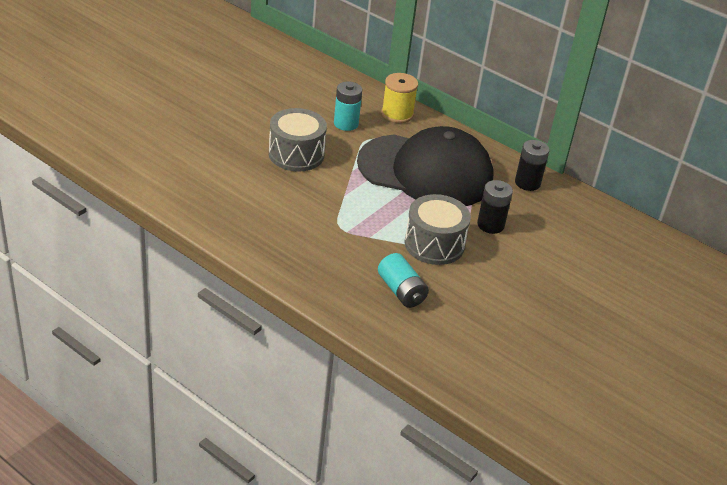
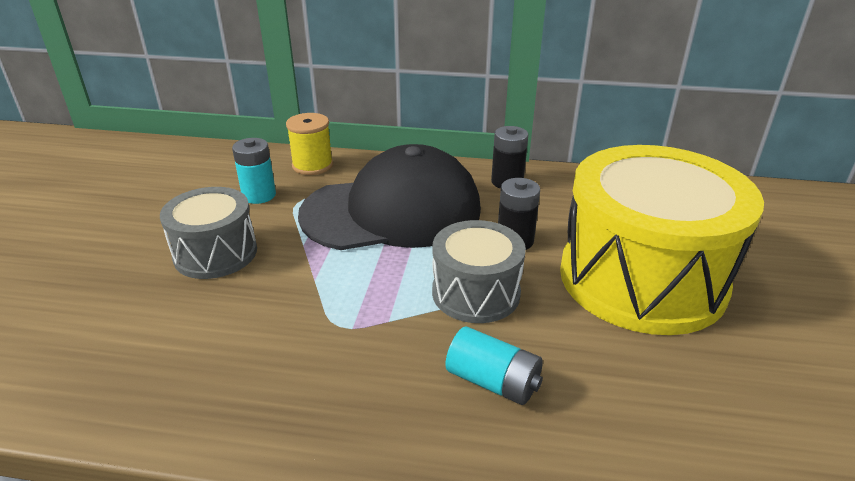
camera: 25 degrees left, 5 degrees down
(549, 282) = (642, 278): none -> yellow drum

